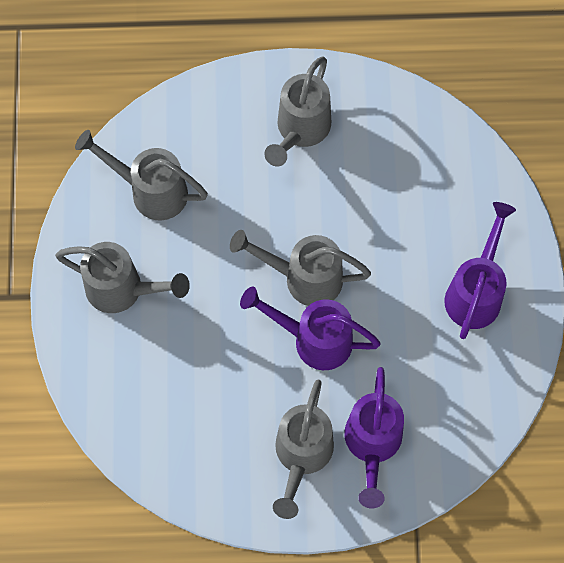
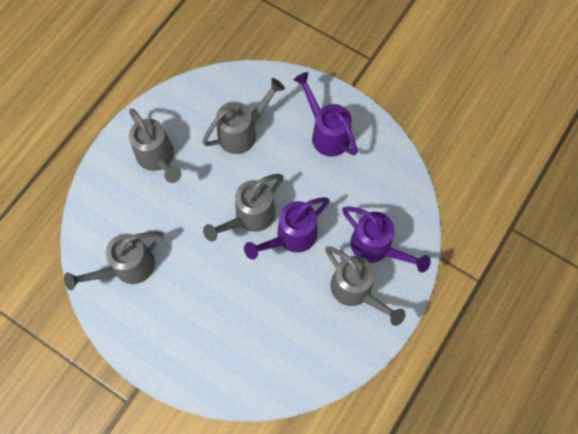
camera: 55 degrees left, 0 degrees up
(123, 290) = (177, 327): grey watering can -> grey watering can (242, 132)

